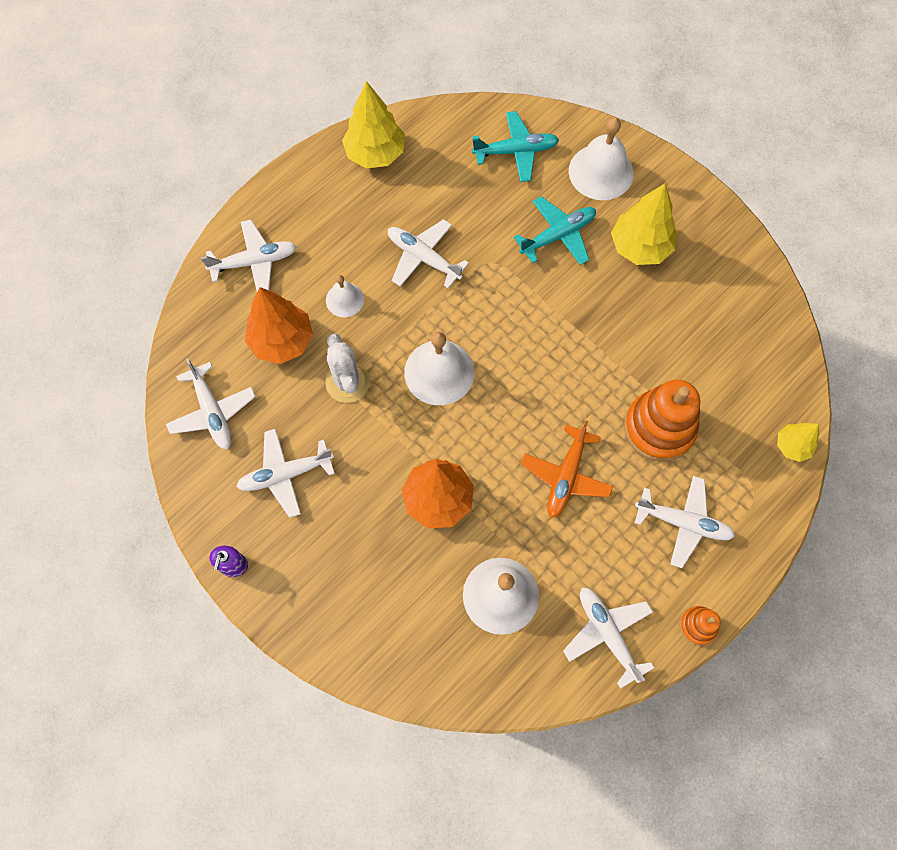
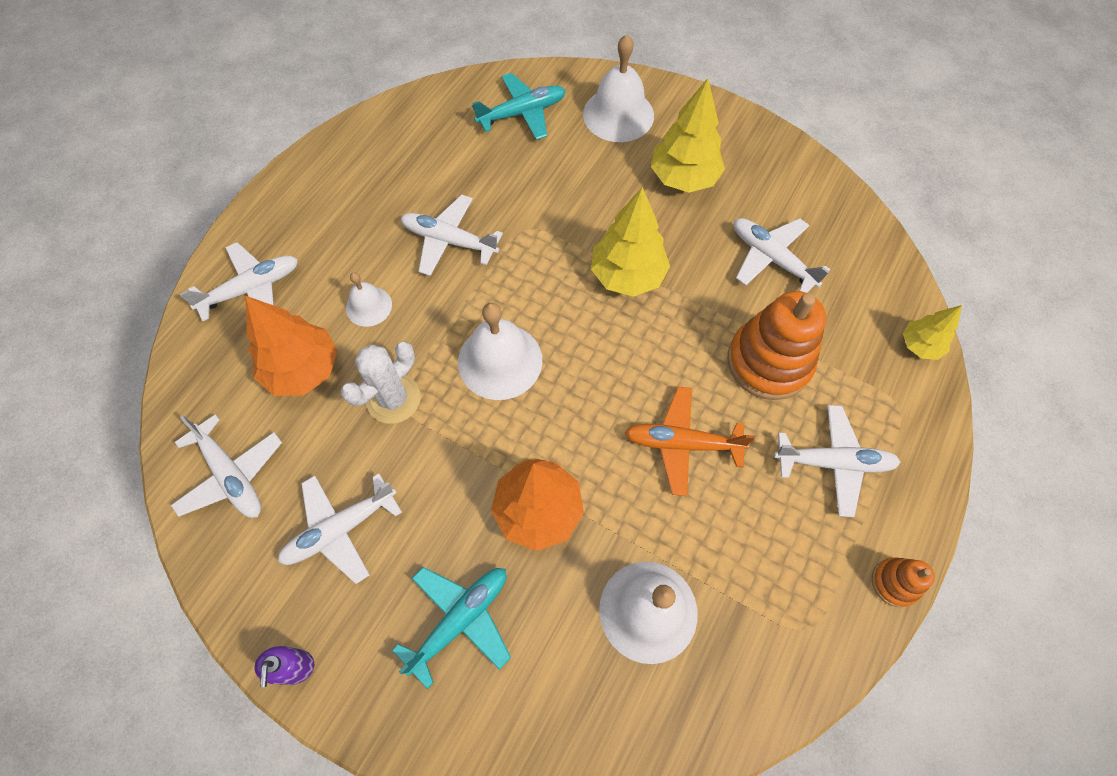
camera: 15 degrees left, 5 degrees down
(347, 382) = (393, 399): white cactus -> white cactus turned 75 degrees clockwise
(375, 153) = (368, 146): yellow tree -> yellow tree (627, 275)
(558, 235) = (592, 186): turquoise plane -> turquoise plane (460, 620)
(566, 476) = (682, 443): orange plane -> orange plane turned 90 degrees clockwise
(607, 633) = (792, 623): white plane -> white plane (771, 258)

